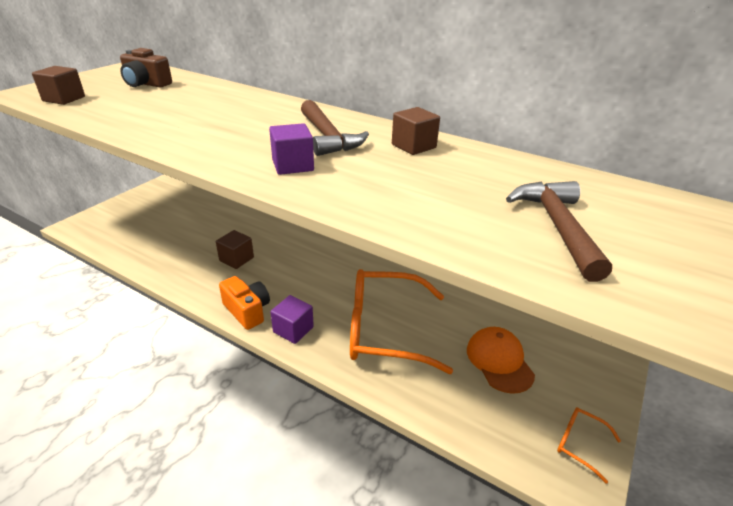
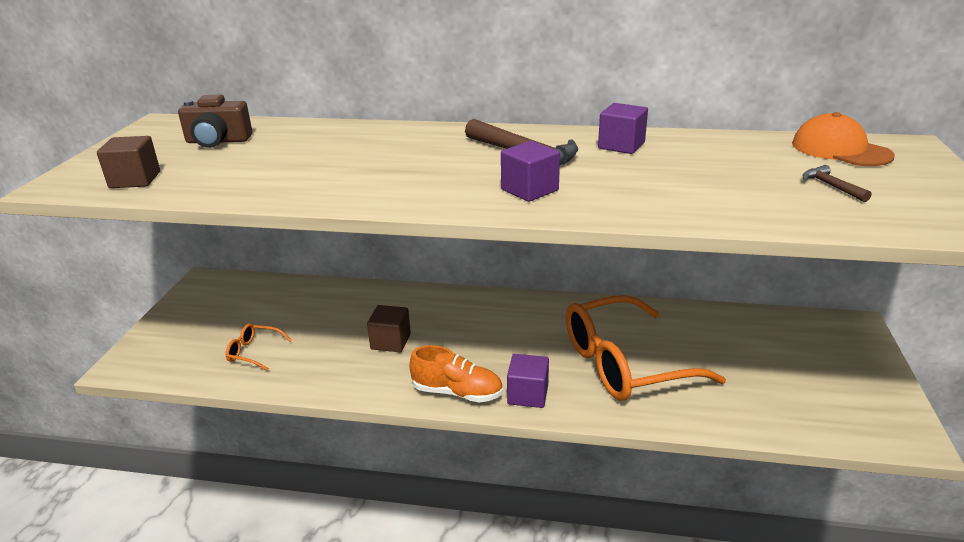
camera: 20 degrees left, 5 degrees down
(247, 311) = (457, 392): orange camera -> orange shoe
(413, 146) = (621, 145): brown cube -> purple cube
(499, 361) = (757, 357): orange cap -> orange cap (840, 150)
(557, 227) = (831, 186): brown hammer -> brown hammer, size x0.48
(579, 443) = (879, 404): orange glasses -> orange glasses (254, 352)

